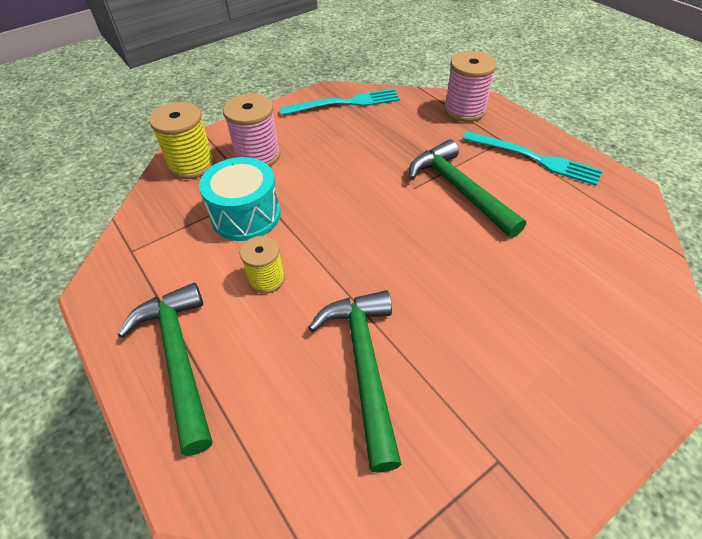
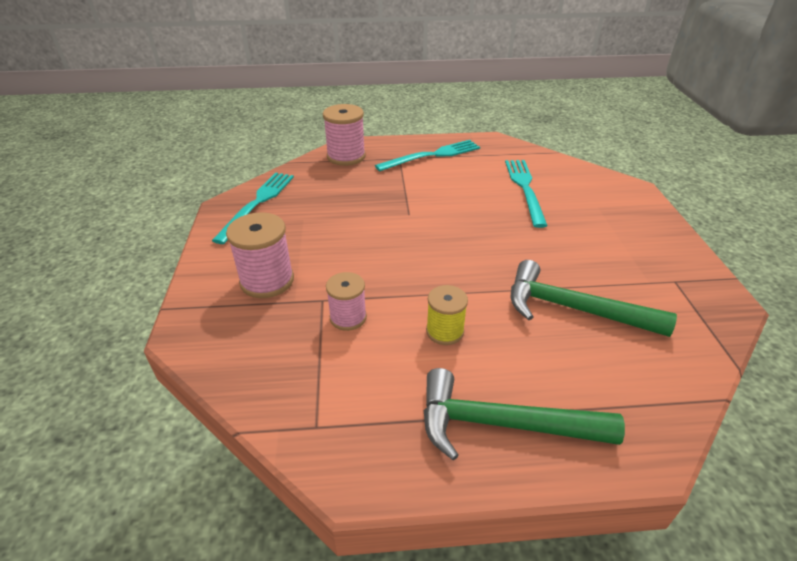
camera: 60 degrees left, 10 degrees down
(192, 164) = (222, 333): yellow spool -> none
(246, 215) = (348, 317): turquoise drum -> pink spool
(459, 190) = (432, 196): green hammer -> none
(553, 253) = (525, 189): none -> turquoise fork

